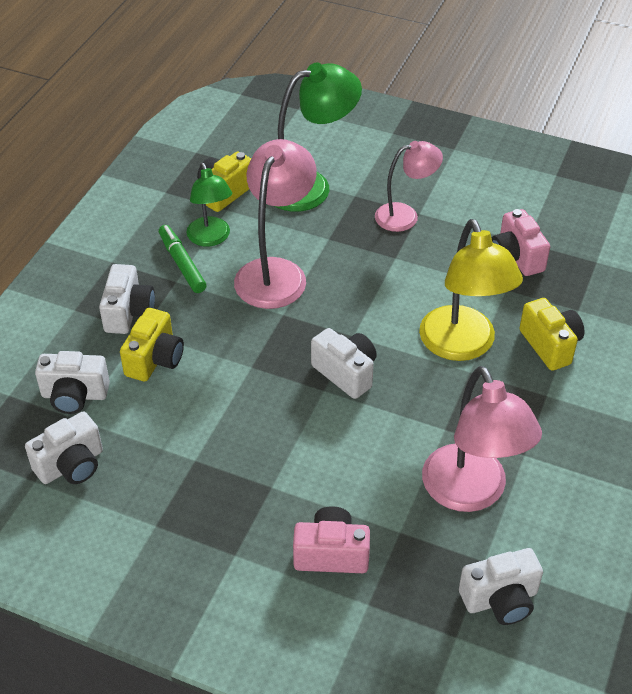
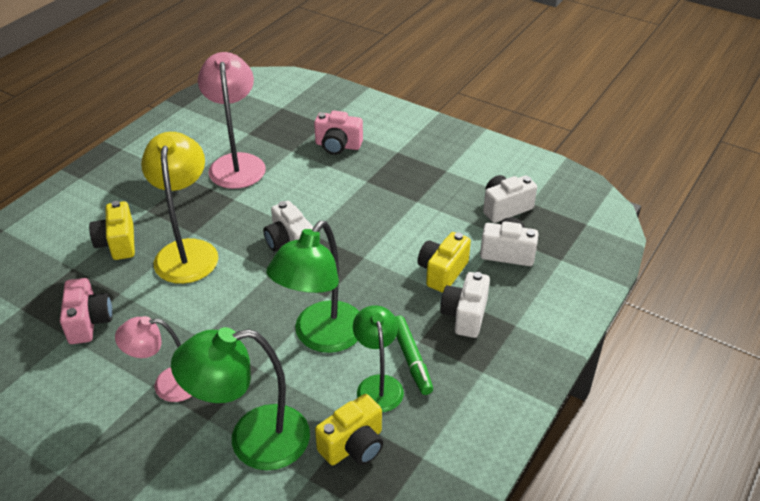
camera: 170 degrees left, 5 degrees down
(276, 272) = (321, 337): pink lamp -> green lamp
(500, 599) = (249, 118): white camera -> none

